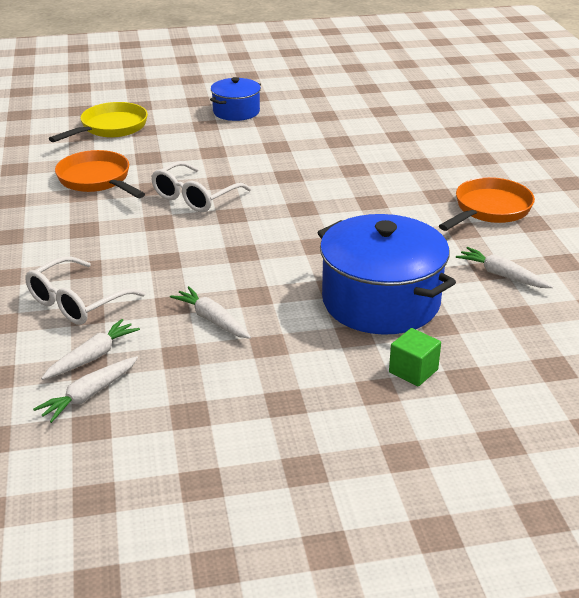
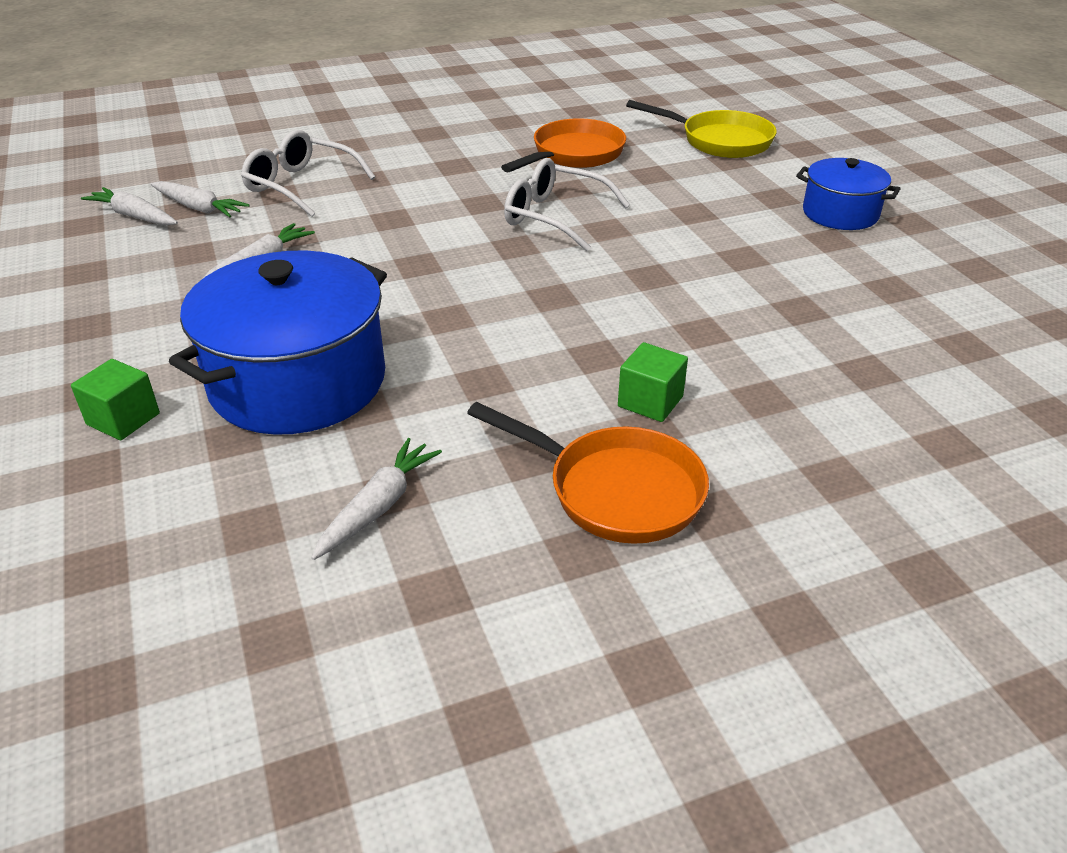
camera: 80 degrees right, 5 degrees up
(418, 192) = (650, 401): none -> green cube

